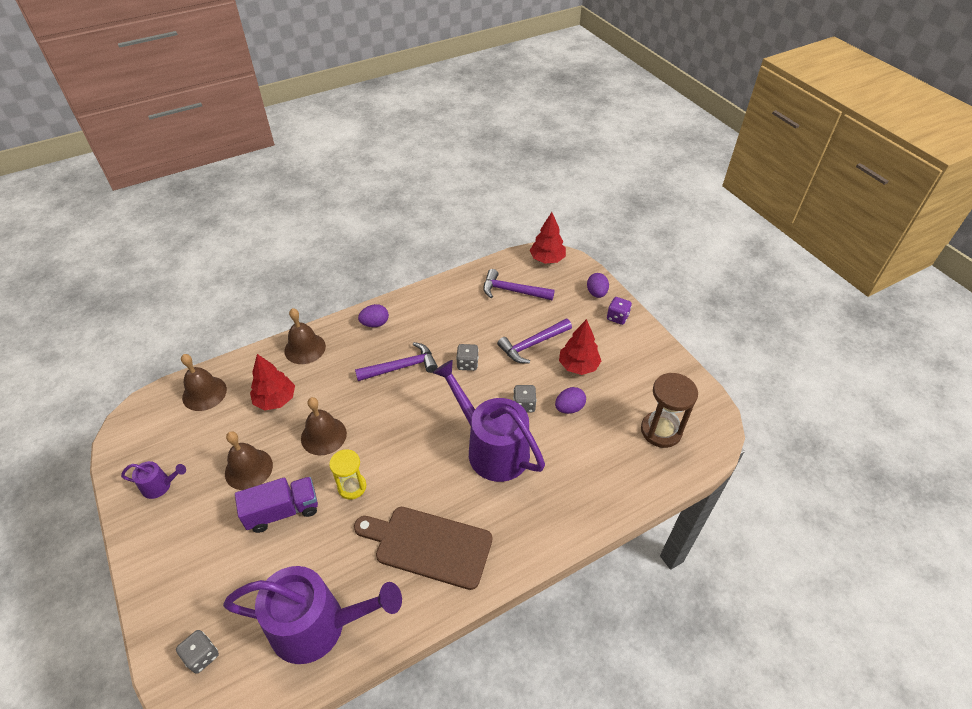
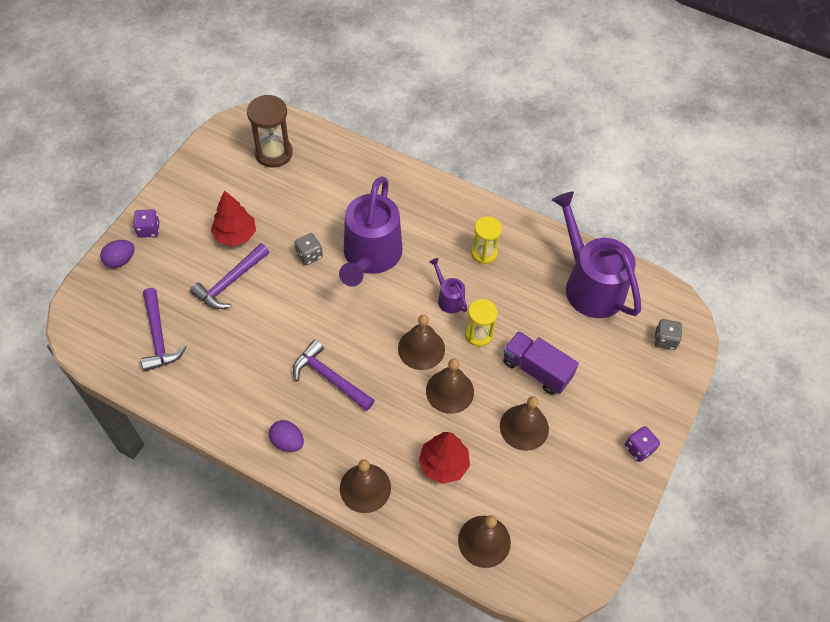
camera: 125 degrees left, 10 degrees up
(147, 544) = (639, 448): none -> purple dice
(160, 486) = (593, 488): purple watering can -> purple watering can (449, 298)
(375, 437) = (421, 348): none -> brown bell
(429, 545) = (484, 253): brown cutting board -> yellow hourglass
(467, 364) = (289, 323): grey dice -> none
(532, 345) = (230, 282): purple hammer -> purple hammer turned 105 degrees clockwise
(547, 259) = (85, 329): red tree -> none
(569, 408) = (290, 221): purple egg -> none

